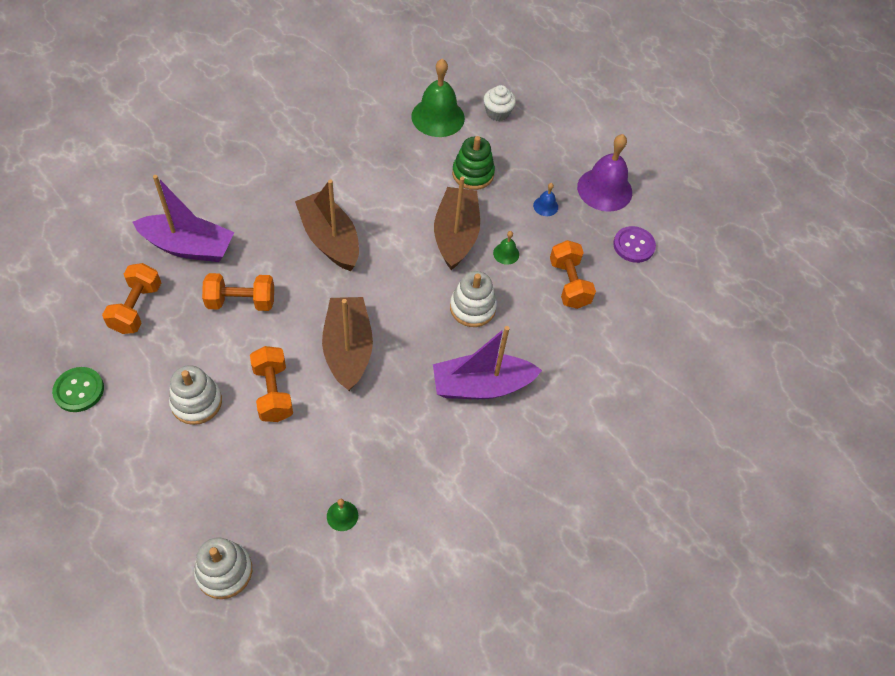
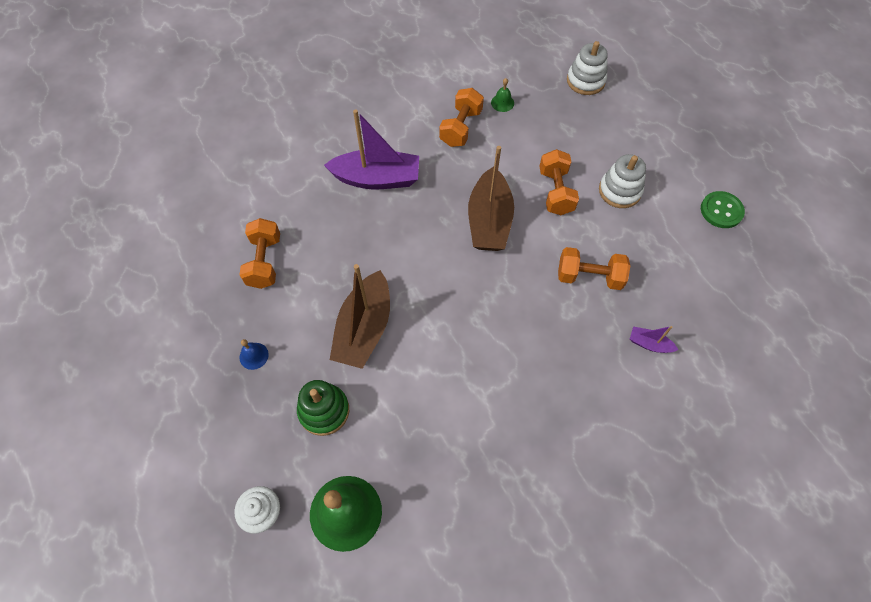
camera: 165 degrees left, 5 degrees up
(136, 308) = (689, 280): orange dumbbell -> orange dumbbell (461, 128)
(189, 247) = (649, 344): purple boat -> purple boat, size x0.45
(330, 239) = (500, 337): brown boat -> none
(472, 308) = (367, 247): white stacking toy -> none
(506, 253) = (317, 301): green bell -> none
(604, 189) = (176, 372): purple bell -> none
(634, 245) = (179, 297): purple button -> none

